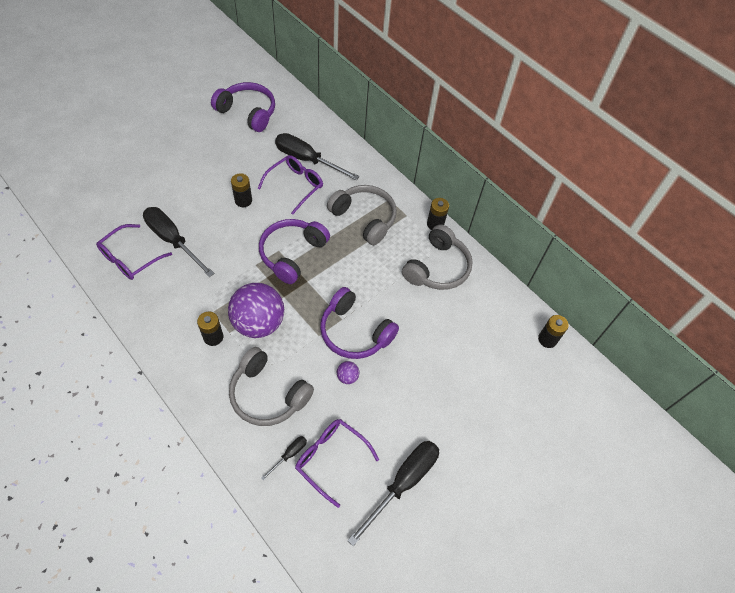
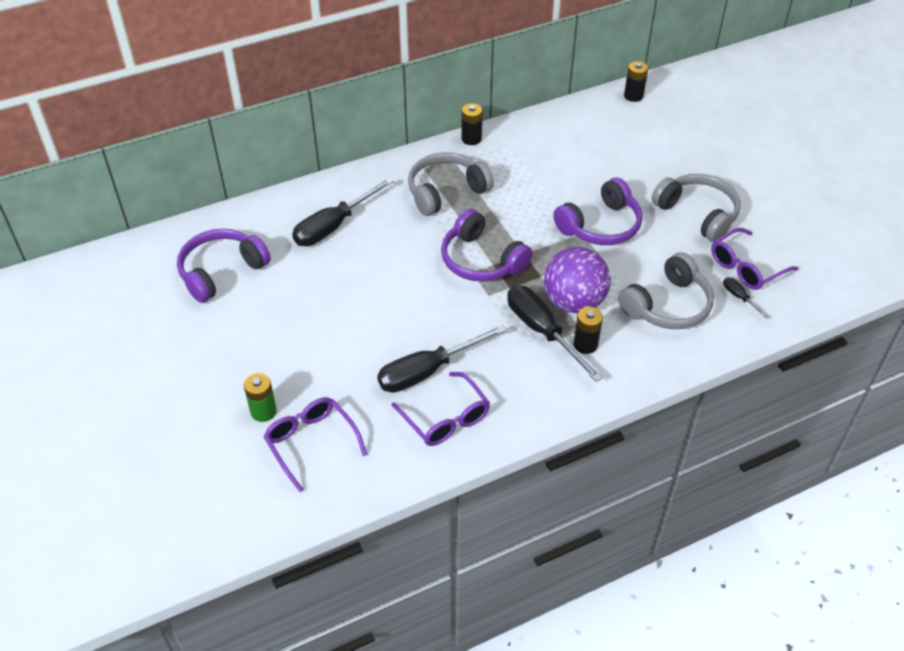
camera: 70 degrees left, 10 degrees down
(128, 161) = (263, 411): none -> green battery
(243, 200) = (382, 294): black battery -> none
(294, 186) = (374, 243): purple glasses -> purple glasses (312, 444)
(347, 377) = (655, 240): purple ball -> none
(403, 483) = (774, 221): black screwdriver -> black screwdriver (542, 331)
(437, 267) = (531, 149): grey headphones -> grey headphones (697, 214)

